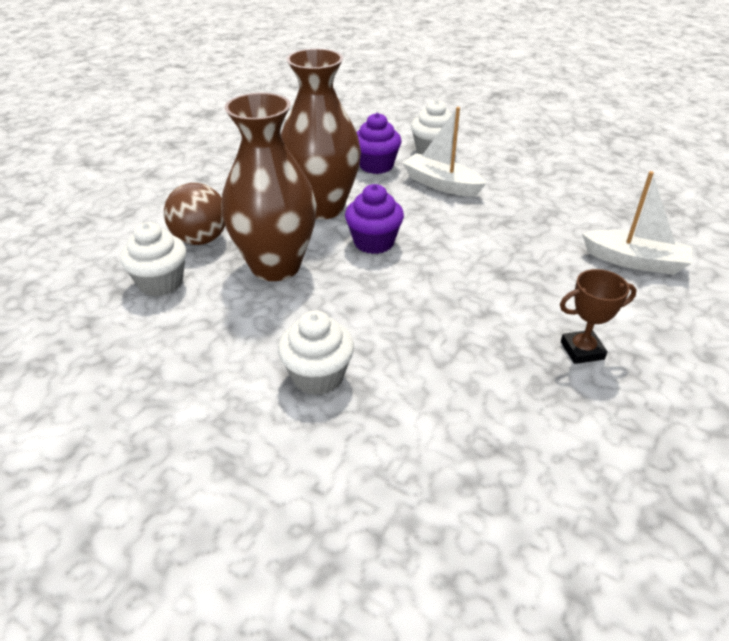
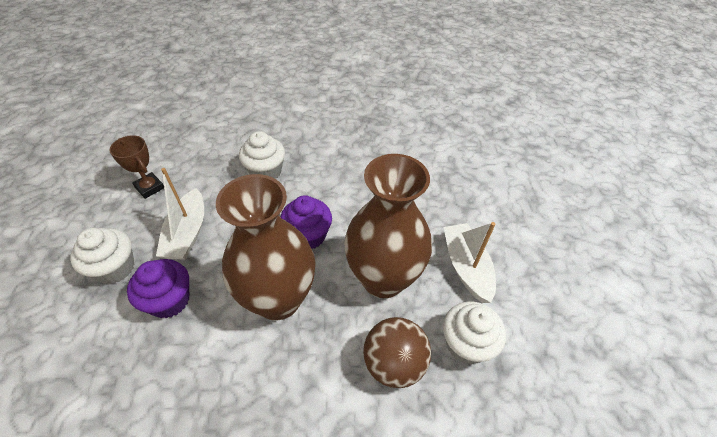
camera: 125 degrees left, 10 degrees up
(318, 376) = (454, 197): white cupcake -> white cupcake (265, 172)
(582, 350) = (343, 114): brown trophy -> brown trophy (149, 187)
(635, 261) = (244, 112): white boat -> white boat (466, 267)

